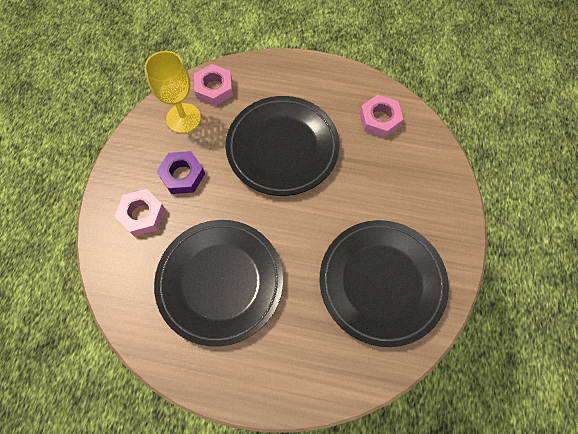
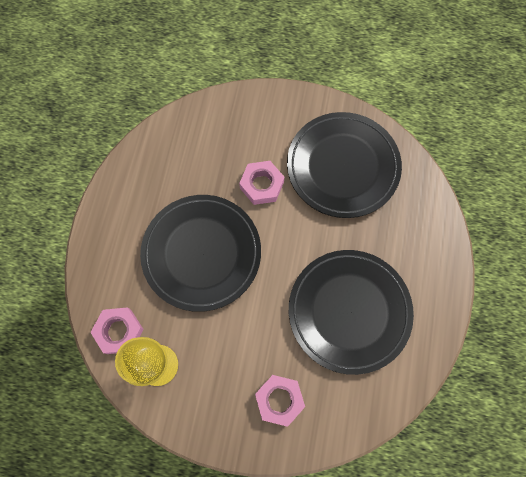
camera: 90 degrees left, 5 degrees up
(182, 175) = (232, 359): purple nut -> none
(379, 119) = (171, 157): pink nut -> pink nut (261, 185)

